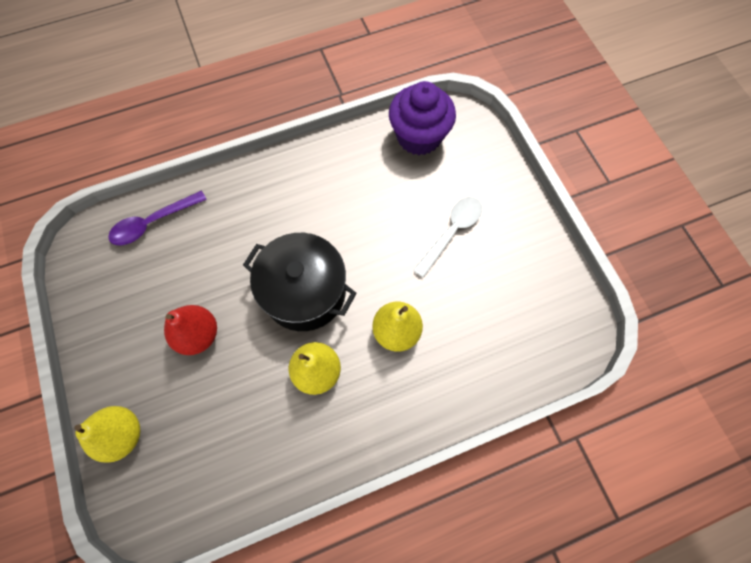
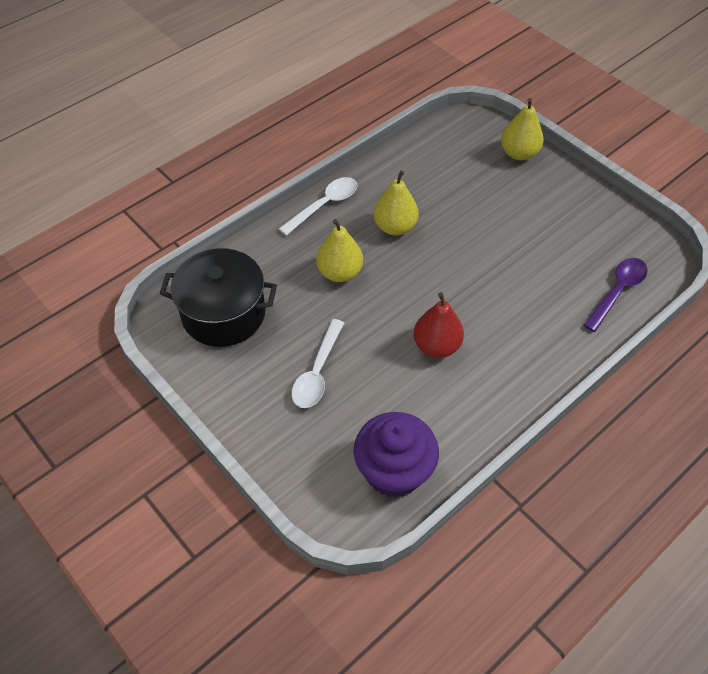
camera: 160 degrees right, 15 degrees down
(198, 335) = (509, 223): red pear -> red pear (436, 346)
(304, 292) = (437, 278): black pot -> black pot (223, 314)
(381, 432) = (324, 205): none -> white spoon

